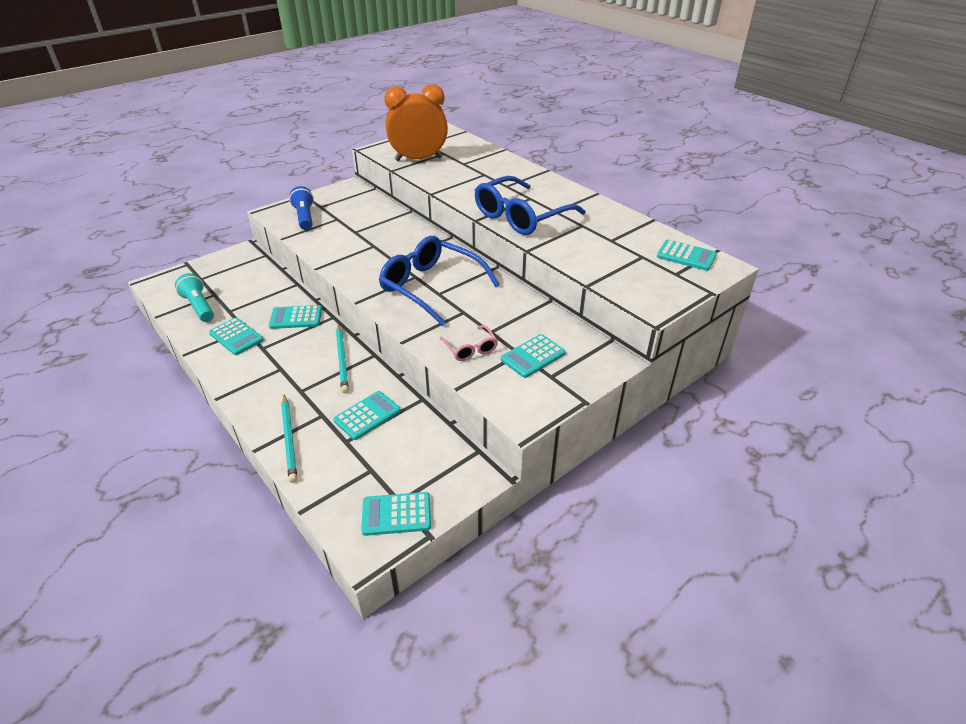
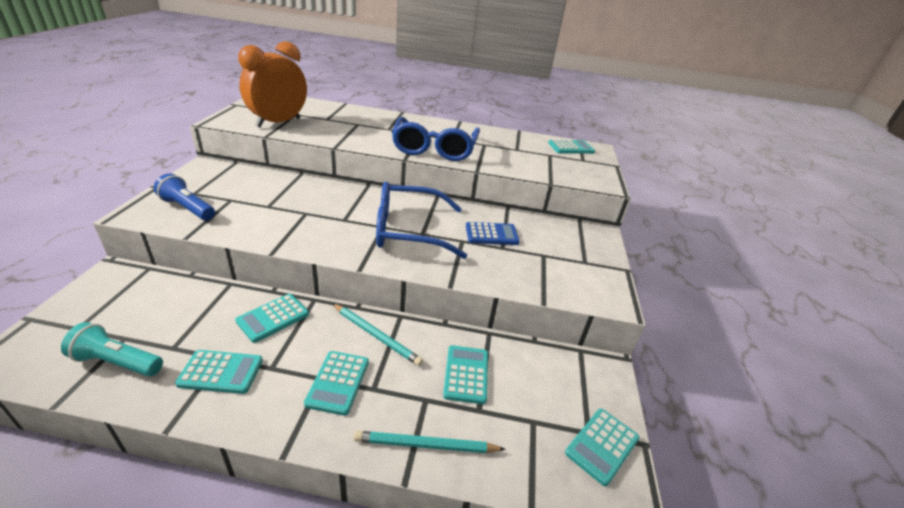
camera: 45 degrees left, 5 degrees down
(289, 439) = (426, 445): turquoise pencil -> turquoise pencil turned 150 degrees clockwise
(470, 349) = (508, 267): pink glasses -> none
(498, 317) = (491, 234): none -> blue calculator
(533, 356) = (555, 253): turquoise calculator -> turquoise calculator (338, 382)

